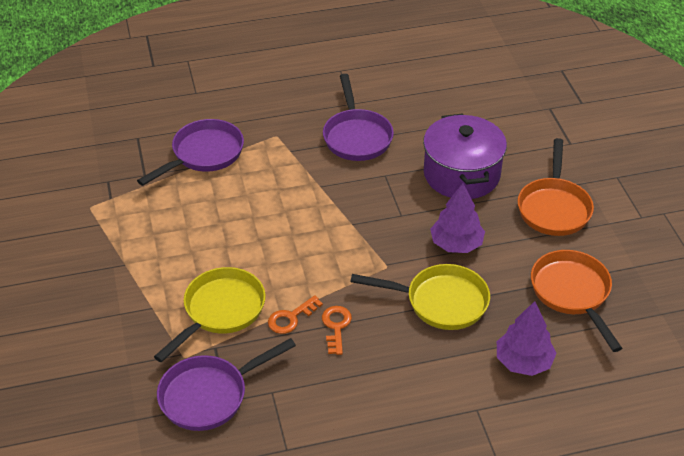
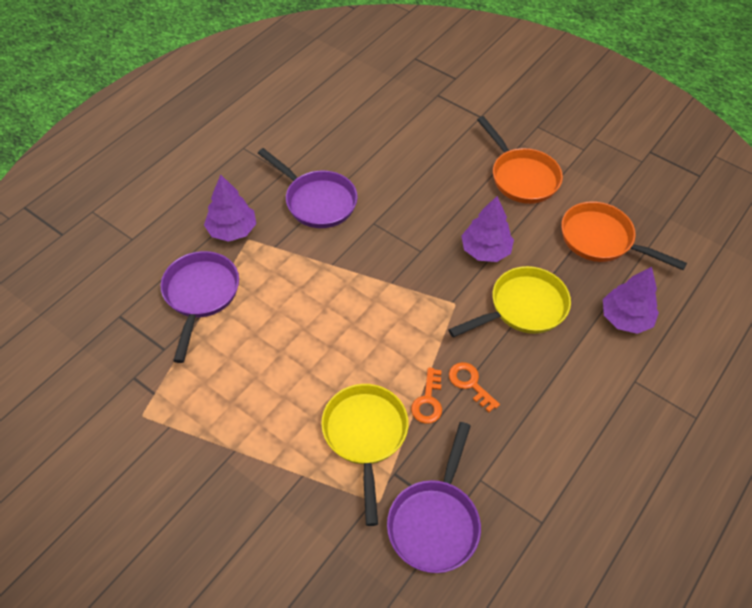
camera: 40 degrees left, 10 degrees up
(271, 123) = (232, 230): none -> purple tree
(461, 174) = (430, 188): purple pot -> none

